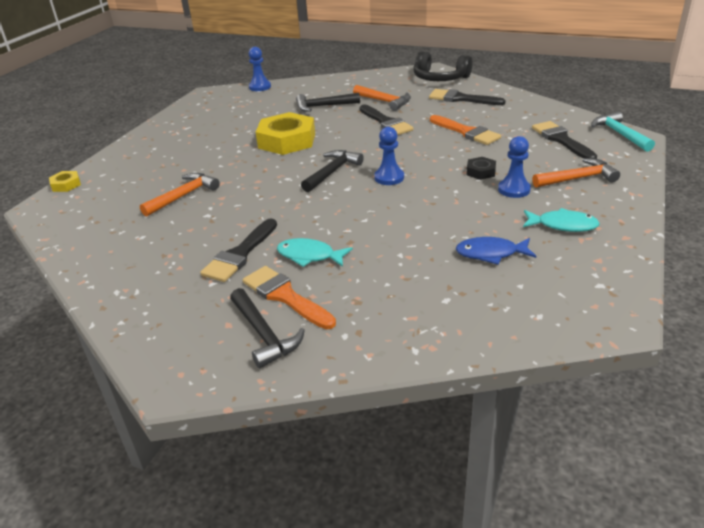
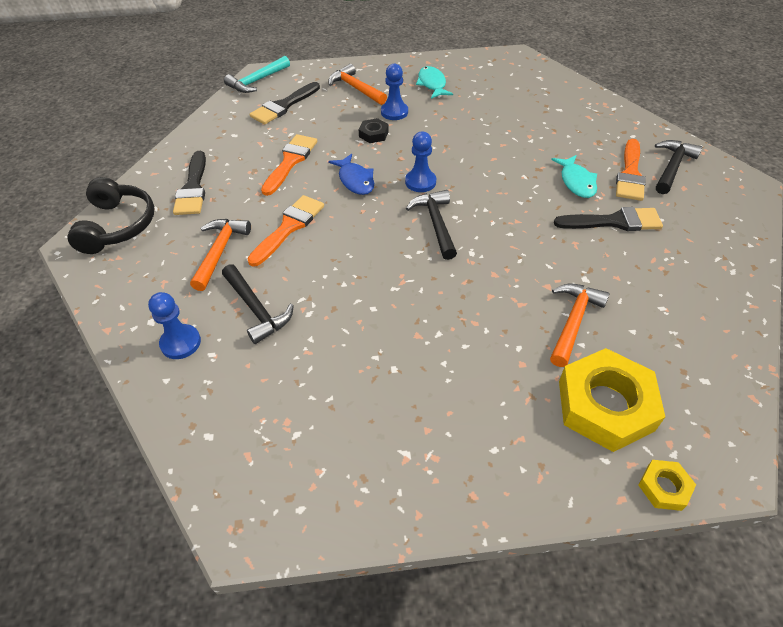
camera: 120 degrees left, 15 degrees up
(183, 196) = (573, 322): orange hammer -> orange hammer turned 105 degrees clockwise
(260, 87) = (191, 444): blue pawn -> blue pawn (180, 343)
(287, 141) = (384, 297): yellow nut -> yellow nut (605, 405)
(332, 172) = (436, 224): black hammer -> black hammer turned 75 degrees clockwise
(386, 122) = (289, 227): black brush -> orange brush
(491, 253) = (493, 104): blue fish -> blue fish (355, 180)

